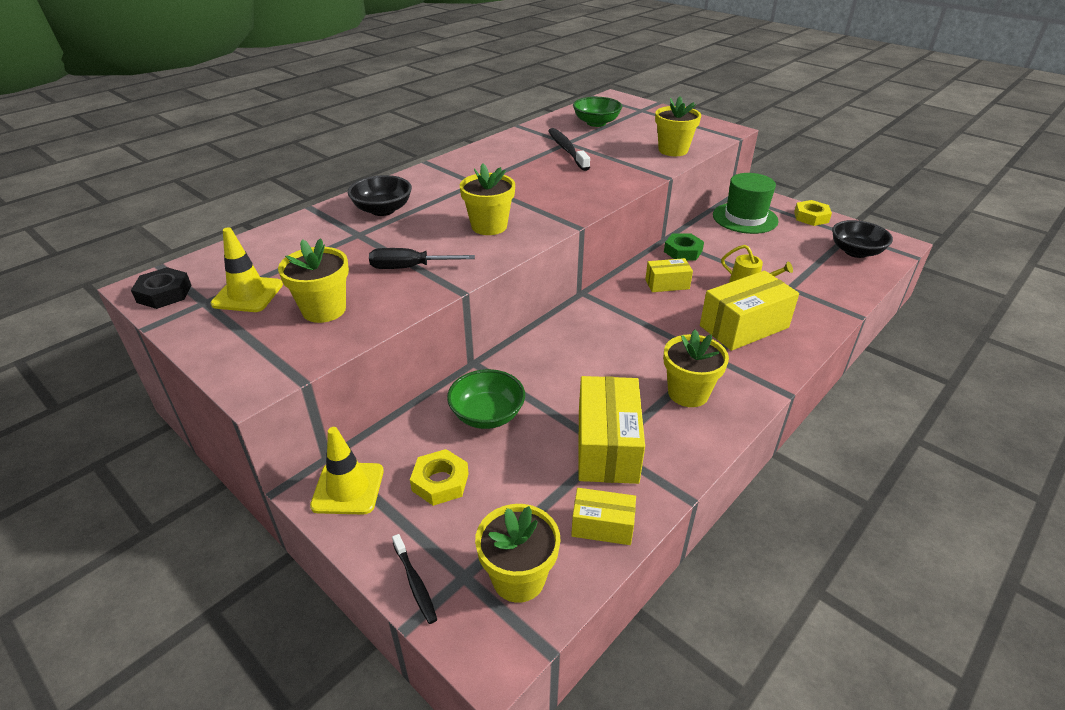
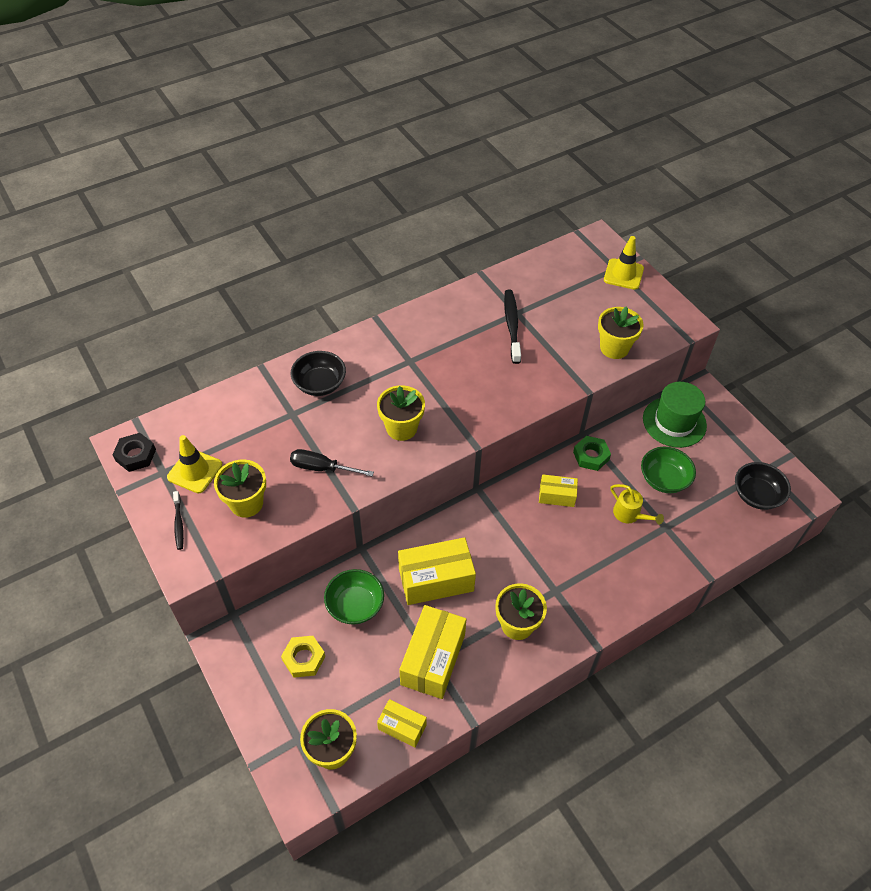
camera: 15 degrees right, 15 degrees up
(348, 488) = (240, 646): yellow traffic cone -> yellow traffic cone (623, 274)
(415, 583) = (266, 735): black toothbrush -> black toothbrush (179, 523)
(596, 123) = (559, 284): green bowl -> green bowl (664, 479)
(744, 326) = (599, 564): yellow box -> yellow box (436, 580)
(811, 217) = (741, 435): yellow nut -> none

